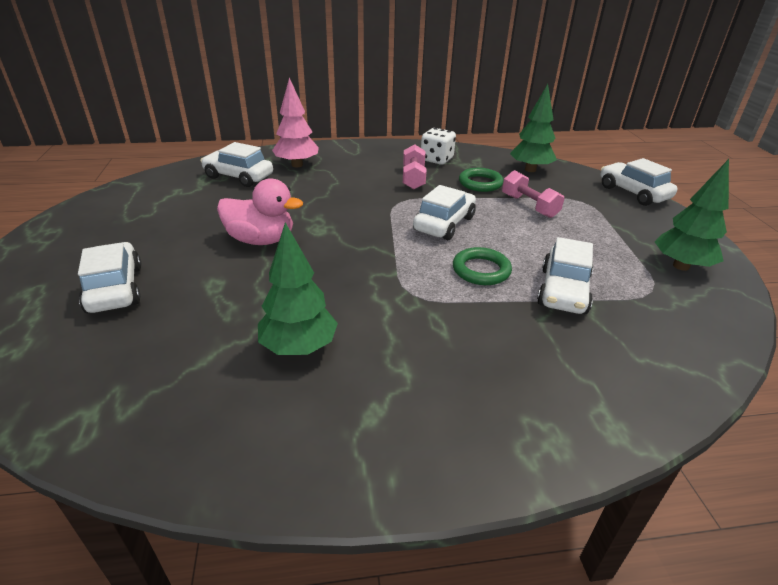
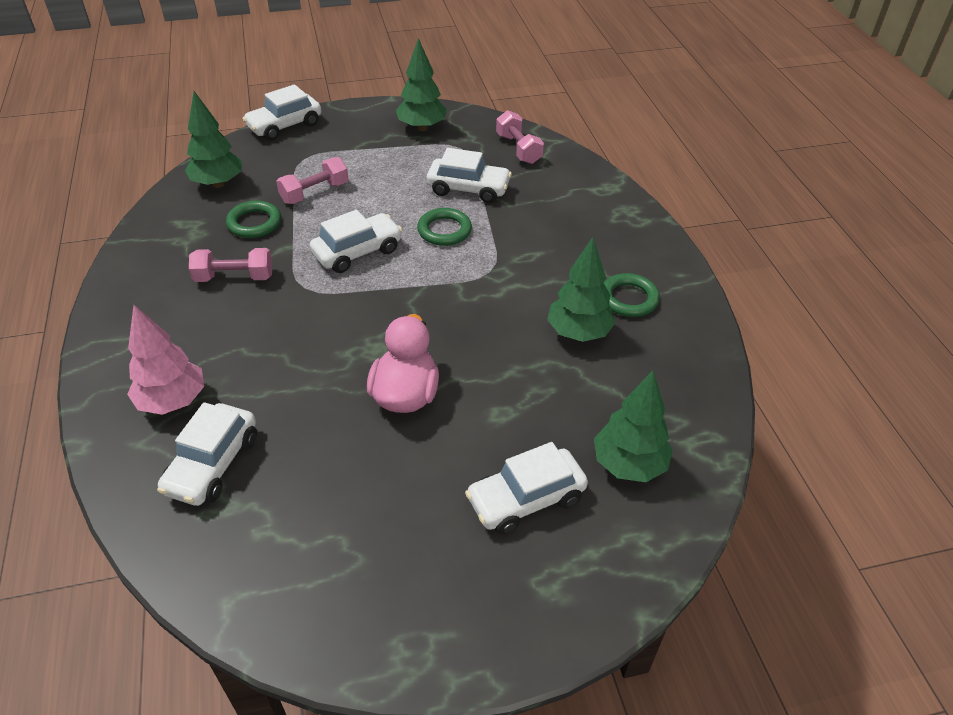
camera: 95 degrees left, 10 degrees up
(100, 356) = (628, 465): none -> green tree
(347, 404) = (628, 299): none -> green ring
(436, 159) = (174, 257): white dice -> none
(444, 224) = (357, 252): white car -> white car turned 120 degrees clockwise
(676, 340) = (518, 149): none -> pink dumbbell

